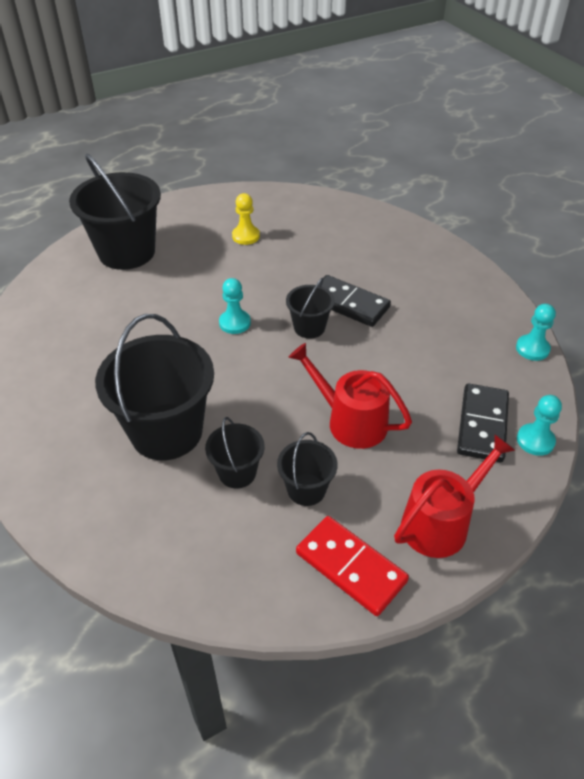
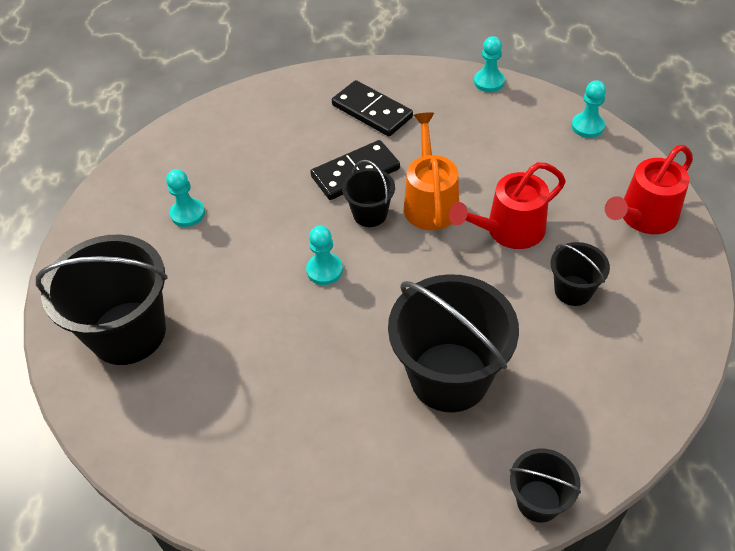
camera: 60 degrees left, 5 degrees up
(237, 472) = (530, 335): black bucket -> black bucket (538, 501)
(246, 236) = (188, 214): yellow pawn -> turquoise pawn
(347, 359) = (430, 202): none -> orange watering can
(351, 567) = (665, 290): red domino -> none
(440, 522) = (644, 217): red watering can -> red watering can turned 120 degrees counterclockwise
(482, 425) = (556, 149): black domino -> black domino (372, 111)

